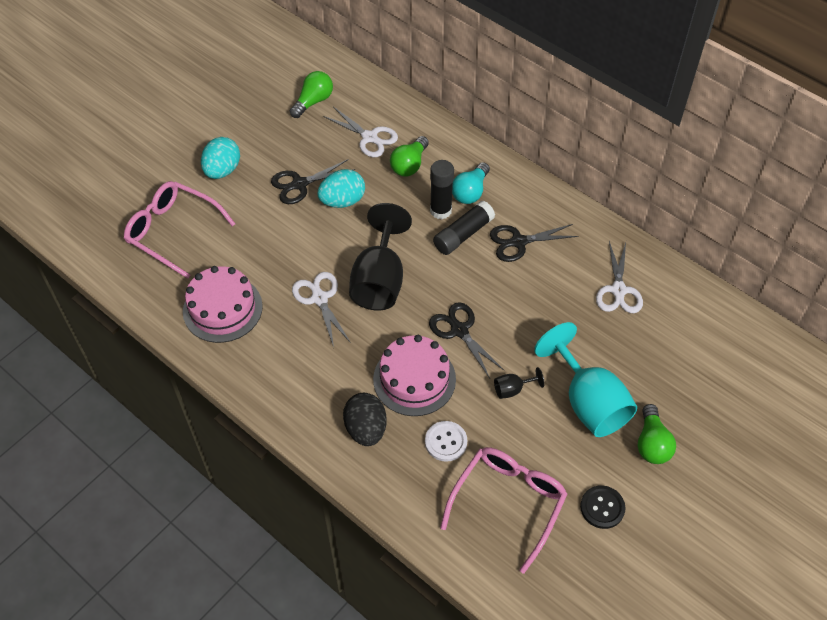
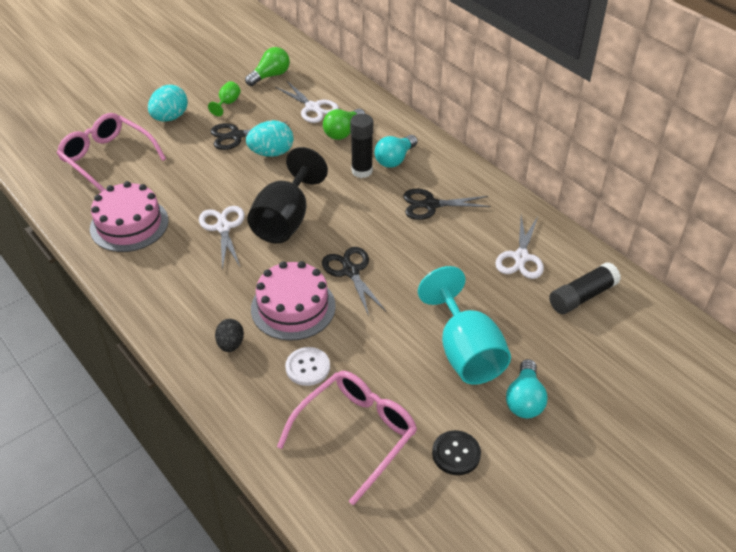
camera: 10 degrees right, 10 degrees down
(278, 144) = (227, 103): none -> green goblet
(366, 429) = (231, 344): black egg -> black egg, size x0.64
(463, 234) = (378, 192): black glue stick -> black glue stick (582, 296)
(512, 389) = (389, 330): black goblet -> none
(652, 443) = (524, 400): green light bulb -> turquoise light bulb

